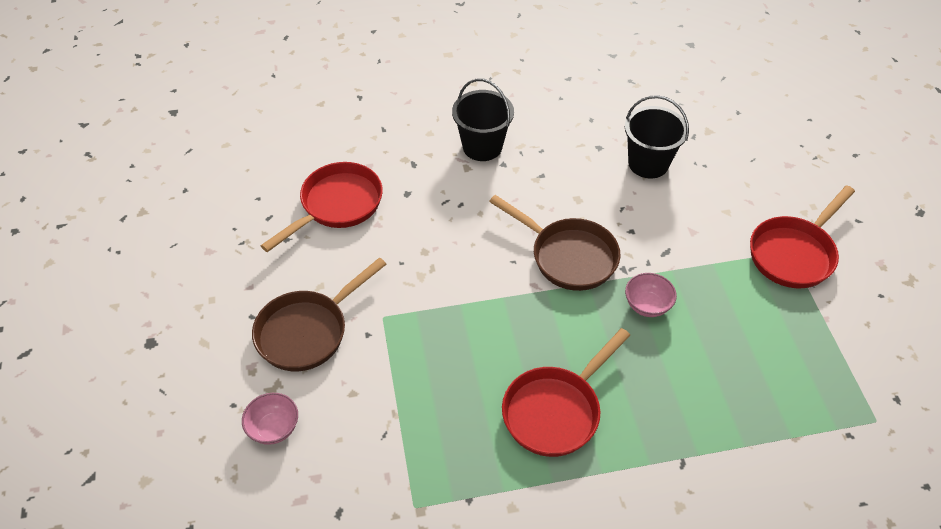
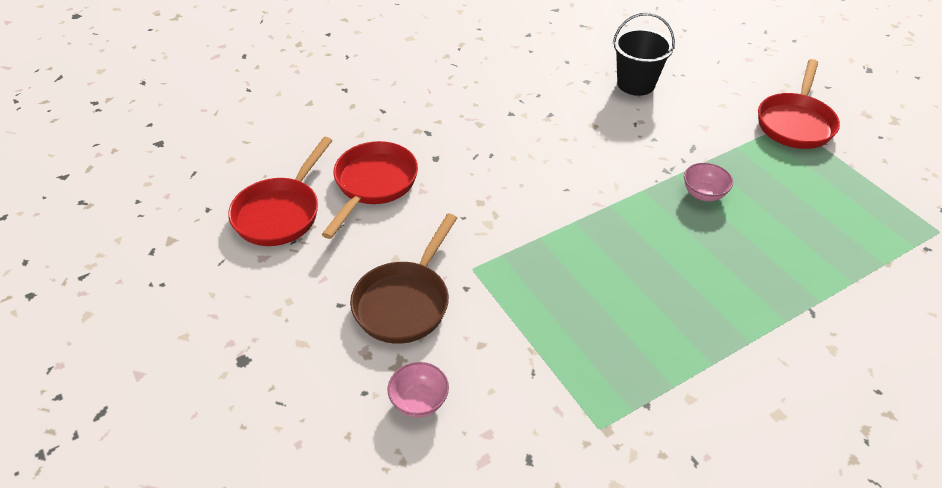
camera: 20 degrees left, 5 degrees down
(482, 146) = (483, 104): black bucket -> none
(556, 410) = (678, 302): red pan -> red pan (281, 213)
(568, 256) = (612, 172): brown pan -> none

